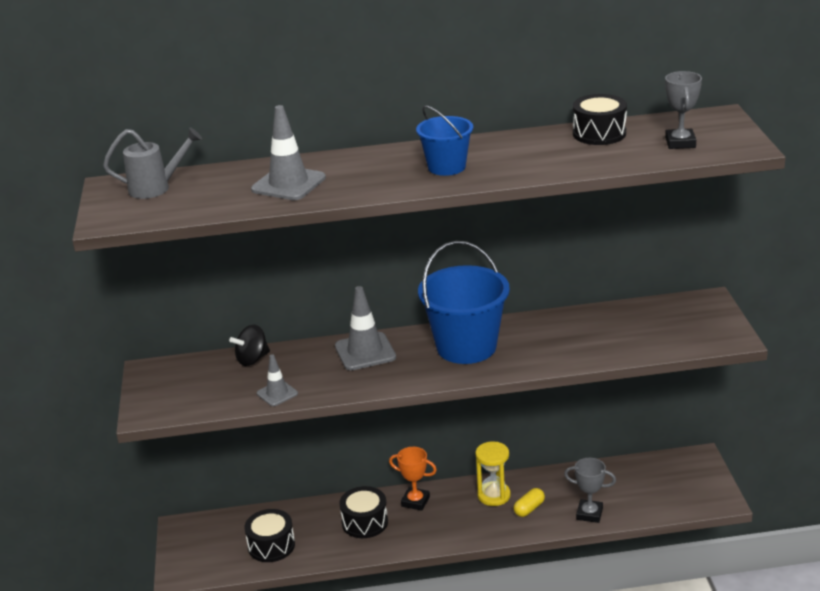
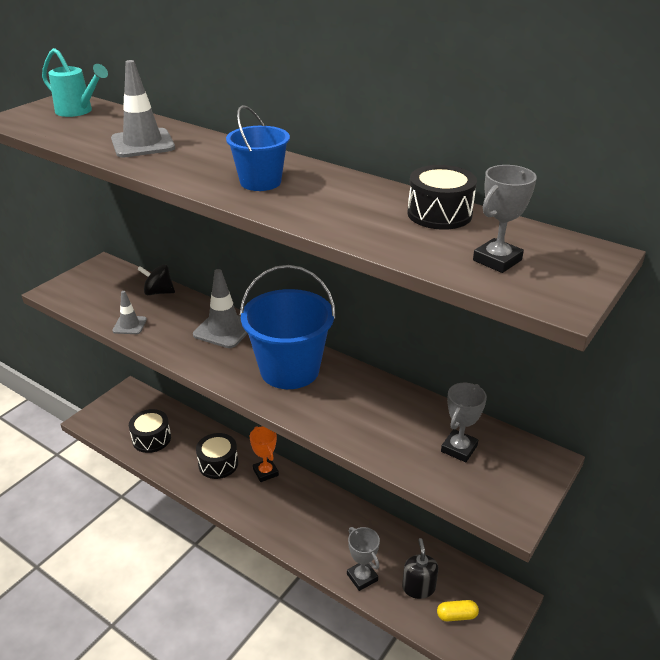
camera: 40 degrees right, 5 degrees up
(156, 188) = (78, 111): grey watering can -> turquoise watering can
(494, 495) = (318, 507): yellow hourglass -> none
(529, 509) = (327, 537): yellow capsule -> yellow capsule (456, 616)
(634, 493) = (418, 587): none -> black soap dispenser
(653, 324) = (459, 449): none -> grey trophy

